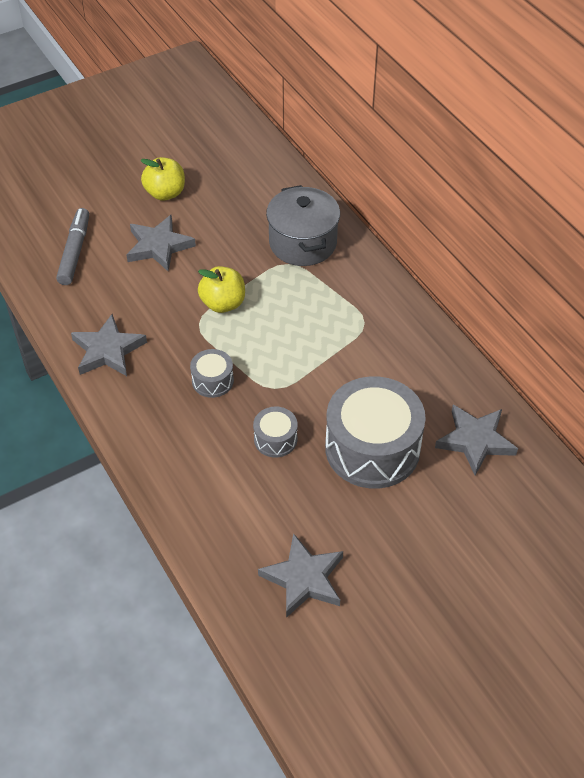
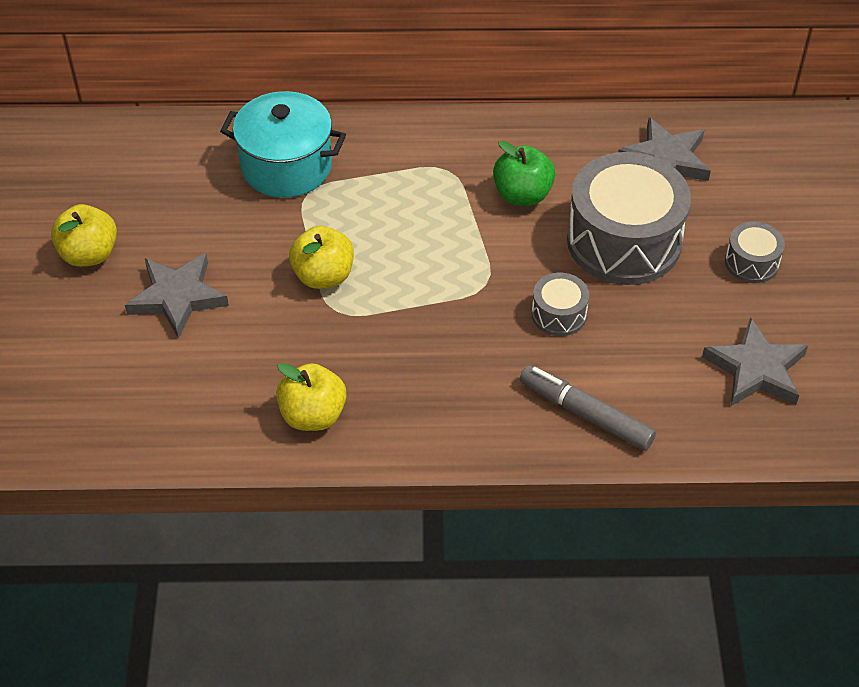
camera: 60 degrees left, 0 degrees up
(75, 251) = (113, 385): grey marker -> grey marker (585, 414)
(108, 350) = (313, 415): grey star -> yellow apple
(212, 381) = (435, 334): grey drum -> grey drum (751, 262)
(303, 243) = (286, 166): grey pot -> turquoise pot
(372, 372) = (522, 195): none -> green apple

